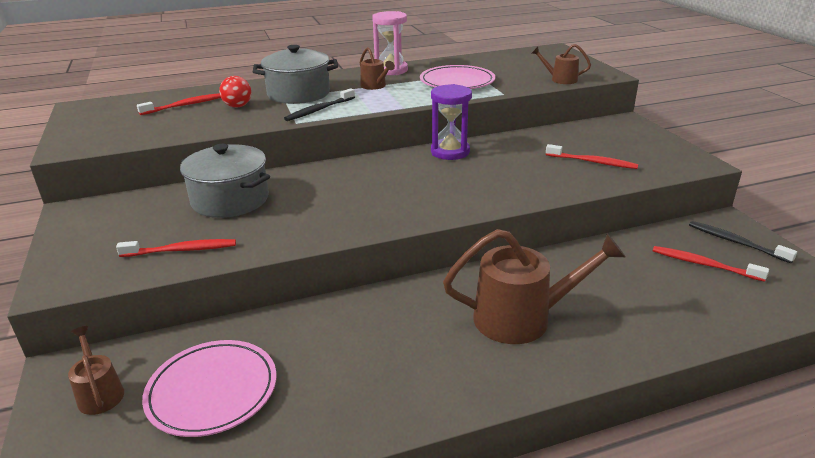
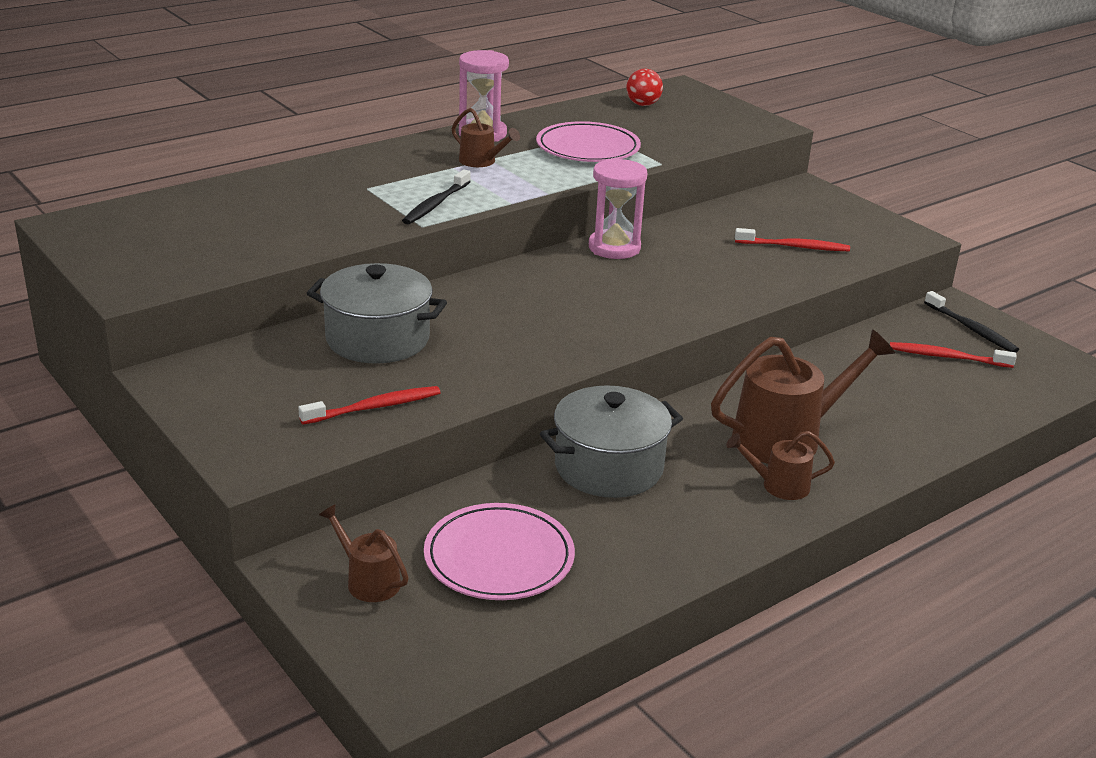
camera: 20 degrees left, 0 degrees up
(184, 105) = (231, 211): red toothbrush -> none
(238, 106) = (313, 206): red ball -> red ball (643, 104)
(298, 94) = (383, 181): grey pot -> grey pot (608, 467)
(450, 152) = (614, 248): purple hourglass -> pink hourglass
(560, 79) = (718, 137): brown watering can -> brown watering can (779, 485)
(736, 242) = (971, 329): black toothbrush -> black toothbrush turned 150 degrees counterclockwise

